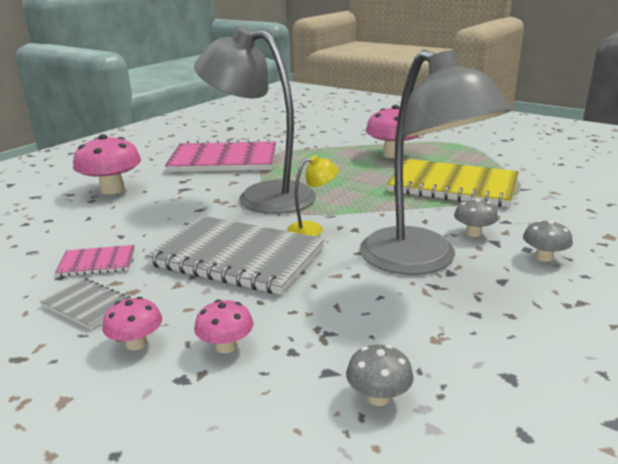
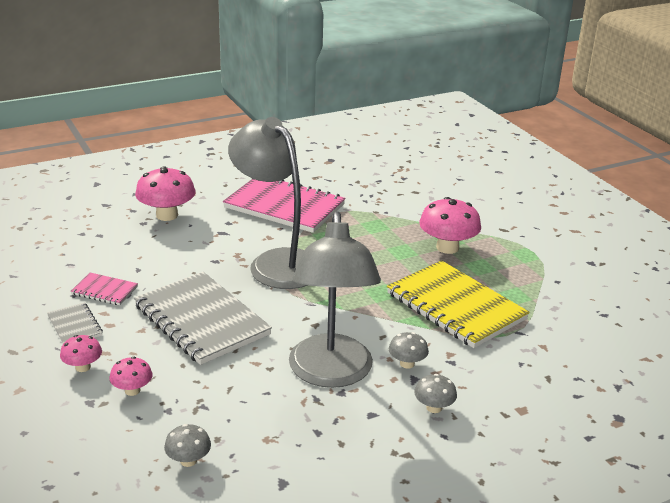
camera: 25 degrees right, 5 degrees up
(312, 228) = (282, 312): yellow lamp -> none

